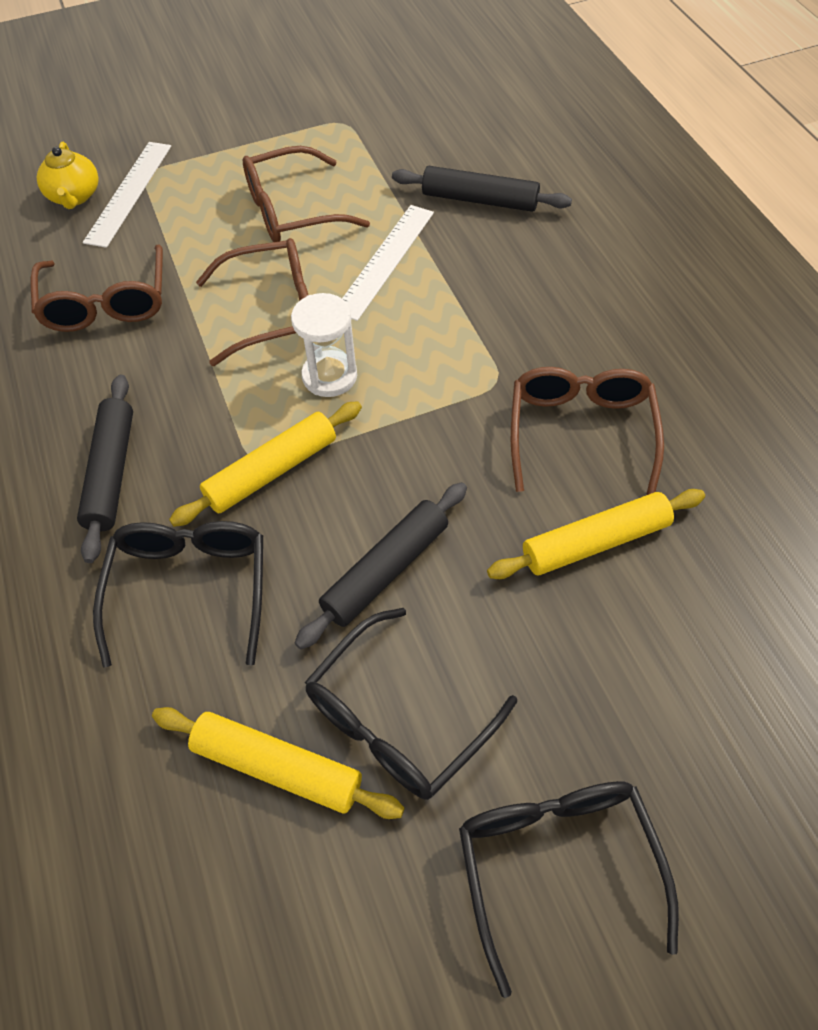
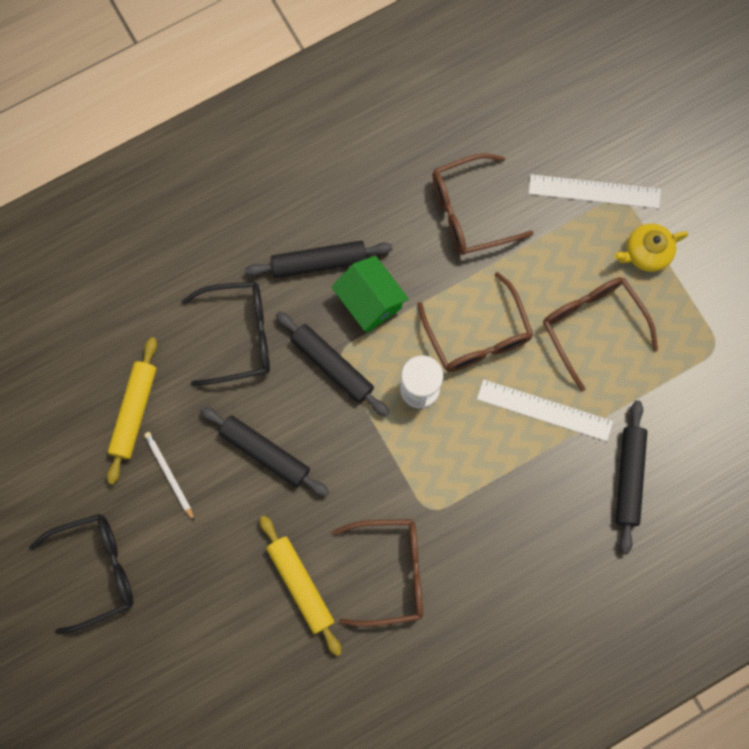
camera: 80 degrees right, 20 degrees up
(74, 196) = (583, 150): yellow teapot -> yellow teapot (646, 253)
(190, 418) = (370, 301): none -> green house
(272, 471) = (332, 366): yellow rolling pin -> black rolling pin
(399, 718) = (169, 475): black glasses -> white pencil

